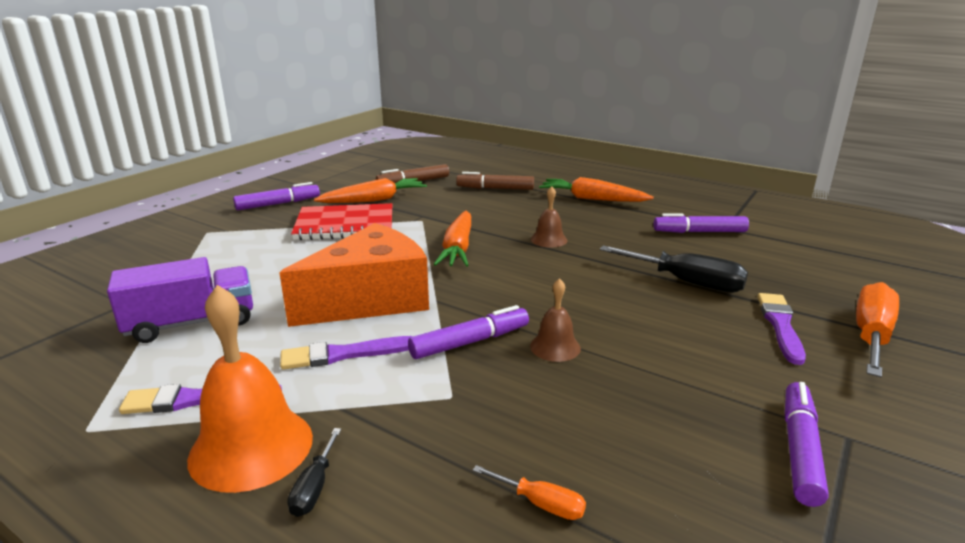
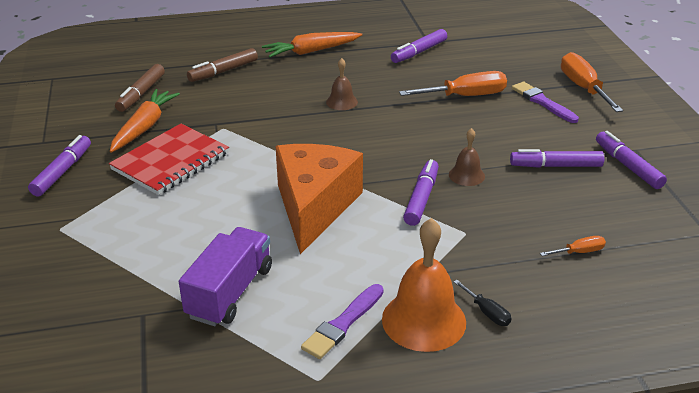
camera: 45 degrees left, 10 degrees up
(344, 354) = (369, 248): purple brush -> none
(458, 248) = (296, 139): orange carrot -> none
(683, 393) = (555, 166): none -> purple marker
(686, 282) = (465, 96): black screwdriver -> orange screwdriver

